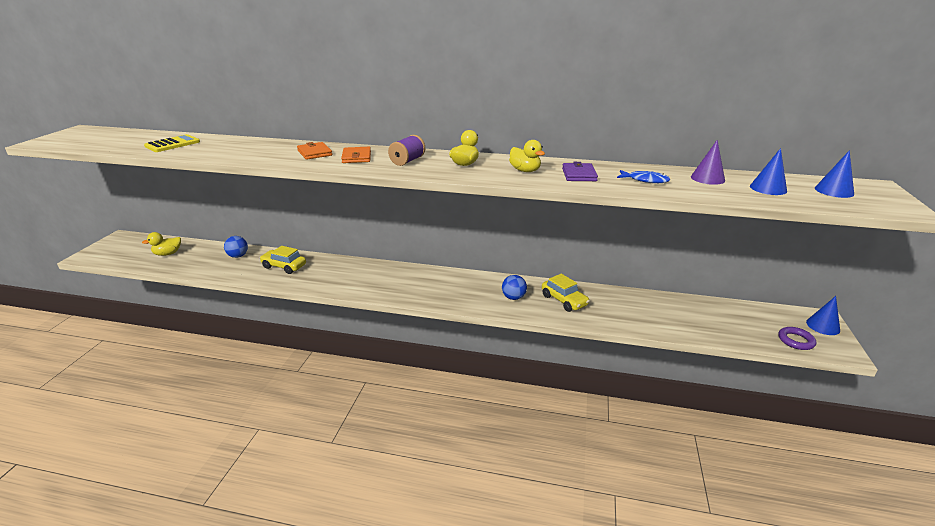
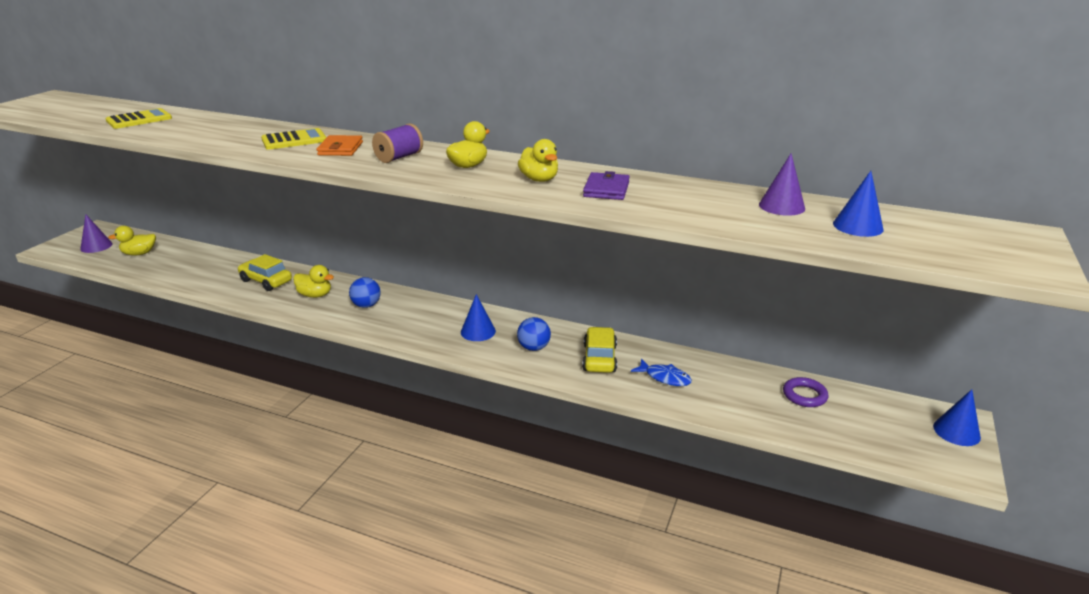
camera: 10 degrees right, 0 degrees up
(127, 251) = (96, 246): none -> purple cone
(238, 256) = (218, 263): blue ball -> blue ball (366, 305)
(314, 153) = (294, 140): orange wallet -> yellow calculator
(328, 274) = (315, 295): none -> yellow duck
(564, 300) = (599, 358): yellow car -> yellow car turned 150 degrees counterclockwise
(645, 180) = (690, 203): blue fish -> blue fish (665, 377)
(796, 341) = (903, 447): purple ring -> purple ring (804, 395)
(834, 191) = (954, 236): blue cone -> blue cone (478, 331)

